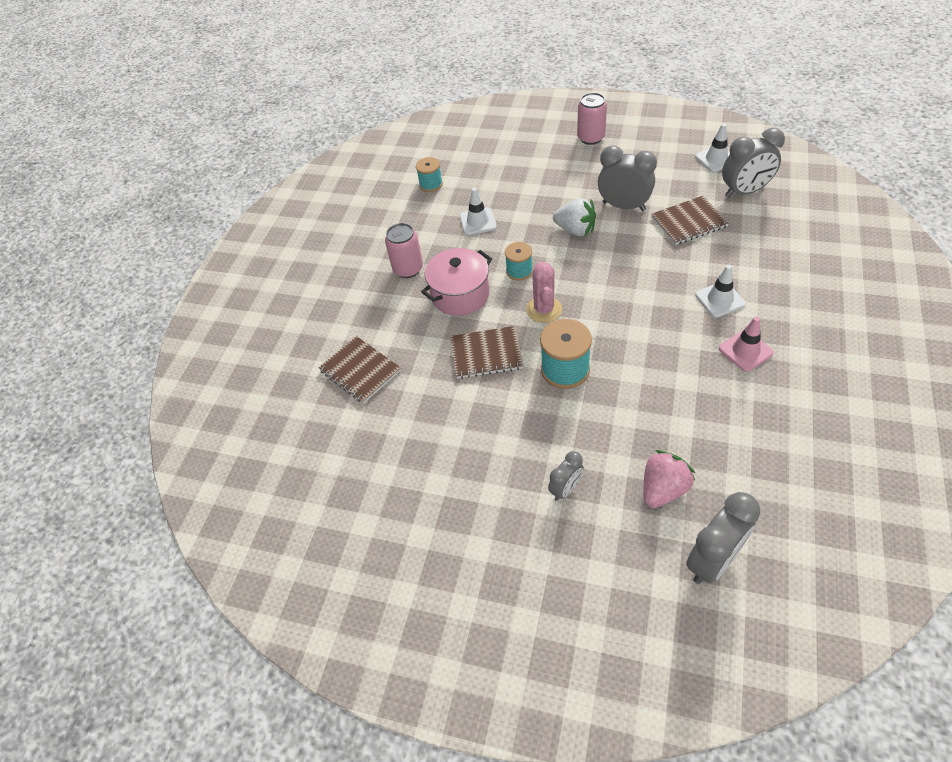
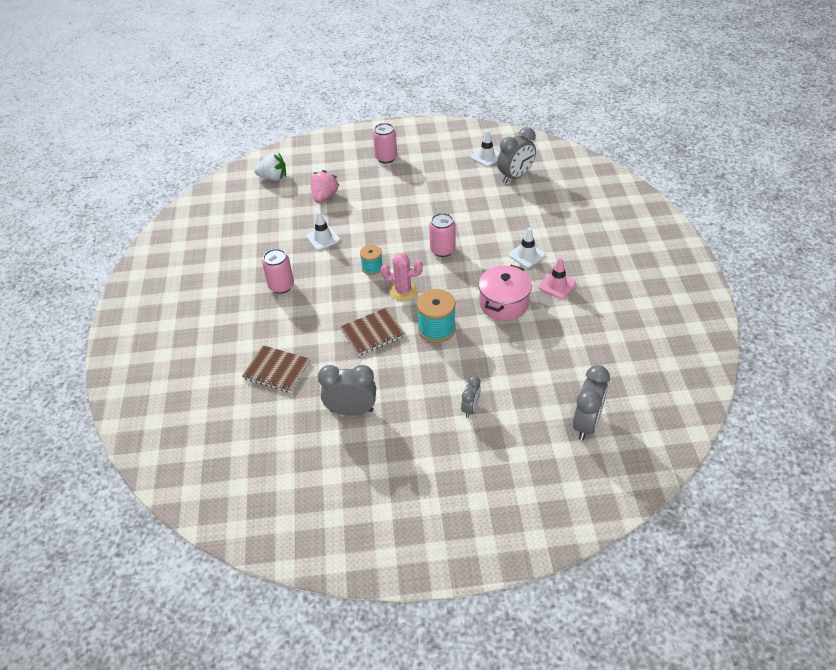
camera: 25 degrees left, 5 degrees down
(431, 184) = (271, 217): turquoise spool -> none
(460, 295) = (333, 295): pink pot -> pink pot (503, 304)
(544, 310) = (403, 291): pink cactus -> pink cactus turned 60 degrees counterclockwise
(575, 230) = (403, 228): white strawberry -> white strawberry (273, 178)
(613, 268) = (442, 250): none -> pink can
(623, 206) = (432, 204): grey clock -> grey clock (351, 410)
(663, 489) = (537, 389): pink strawberry -> pink strawberry (324, 197)
(689, 222) = (484, 206): brown notebook -> none

